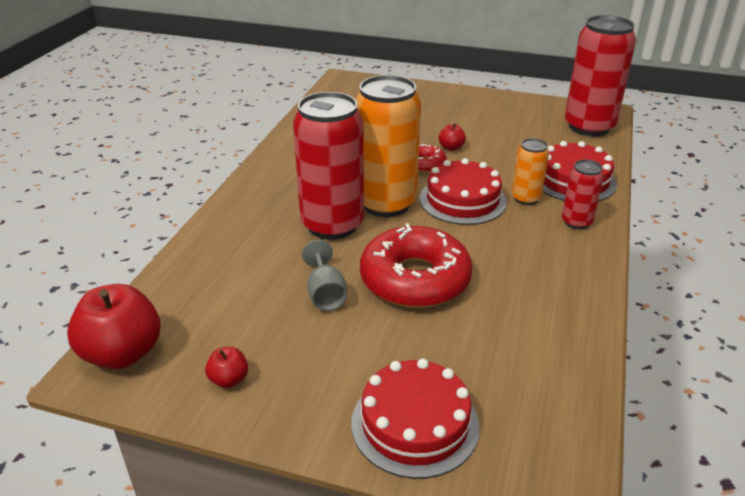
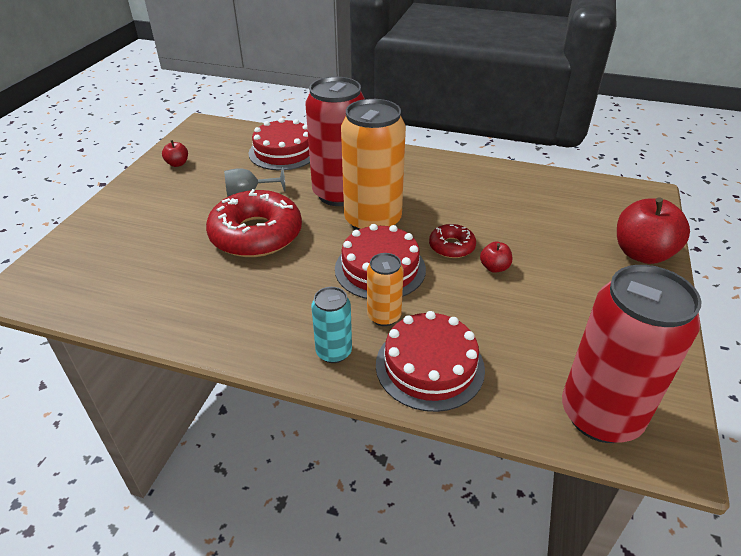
camera: 90 degrees right, 5 degrees up
(122, 353) = (214, 131): red apple -> red apple (642, 253)
(415, 424) = (106, 230): red cake -> red cake (283, 152)
(576, 222) = (334, 352): red can -> turquoise can

